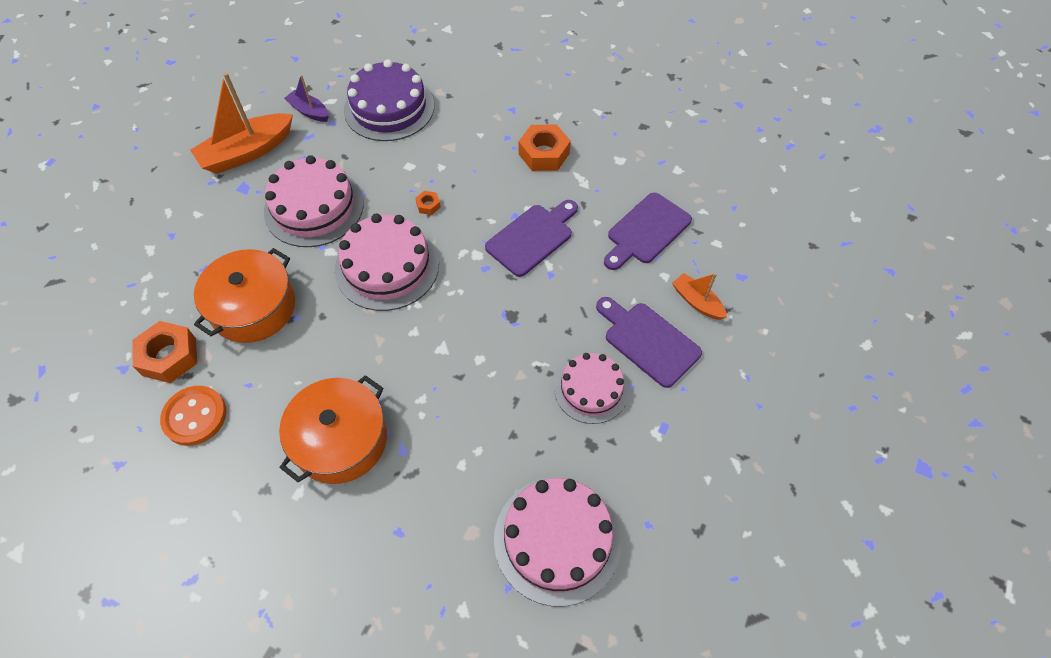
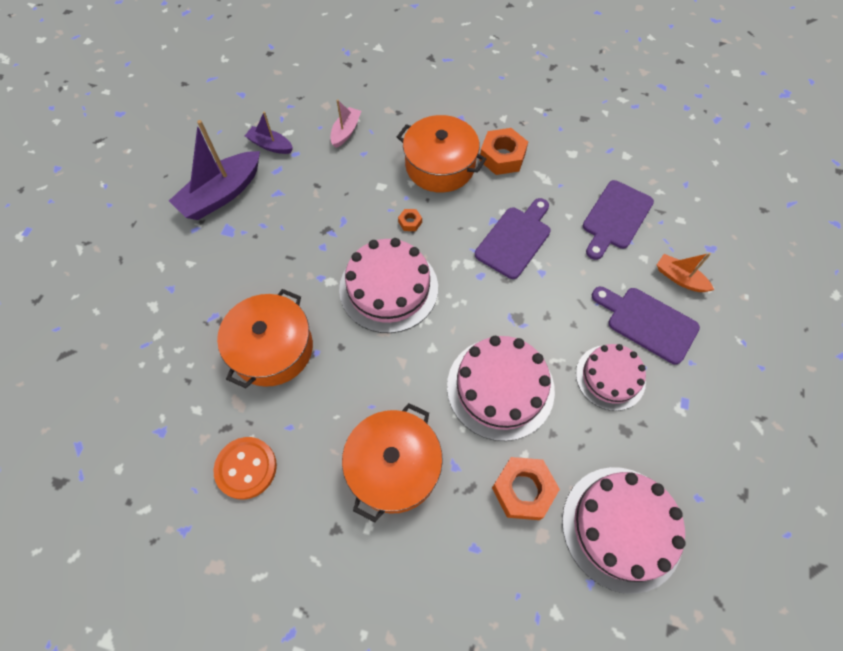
camera: 10 degrees left, 5 degrees up
(169, 356) = (203, 412): orange nut -> orange nut (523, 490)
(247, 152) = (222, 194): orange boat -> purple boat
(314, 207) = (302, 240): pink cake -> pink cake (500, 388)
(389, 108) = (346, 132): purple cake -> pink boat
(476, 154) = (440, 166): none -> orange pot

